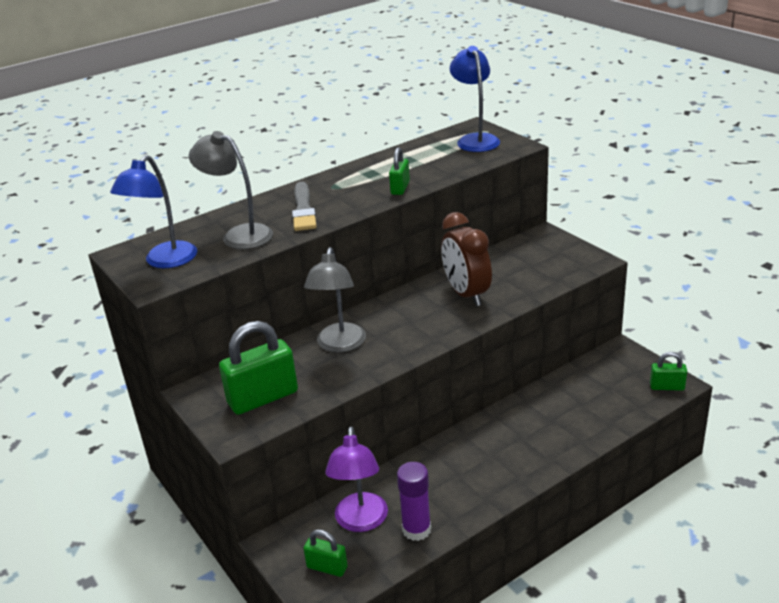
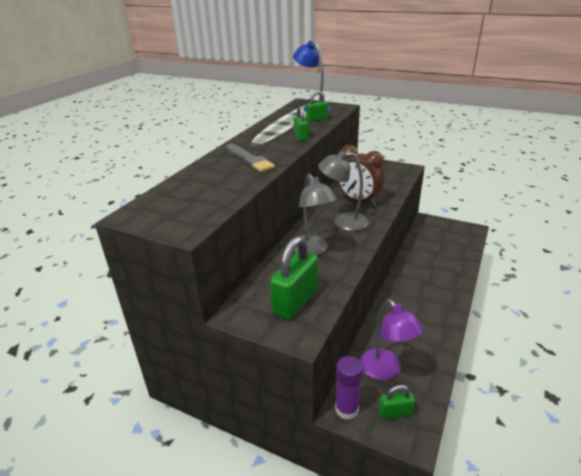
camera: 30 degrees left, 0 degrees up
(165, 261) = (177, 212): blue lamp -> none
(239, 235) = (219, 183): grey lamp -> grey lamp (343, 222)
(416, 529) = (425, 361): purple glue stick -> purple glue stick (346, 409)
(667, 387) = (469, 232): green padlock -> green padlock (317, 119)

